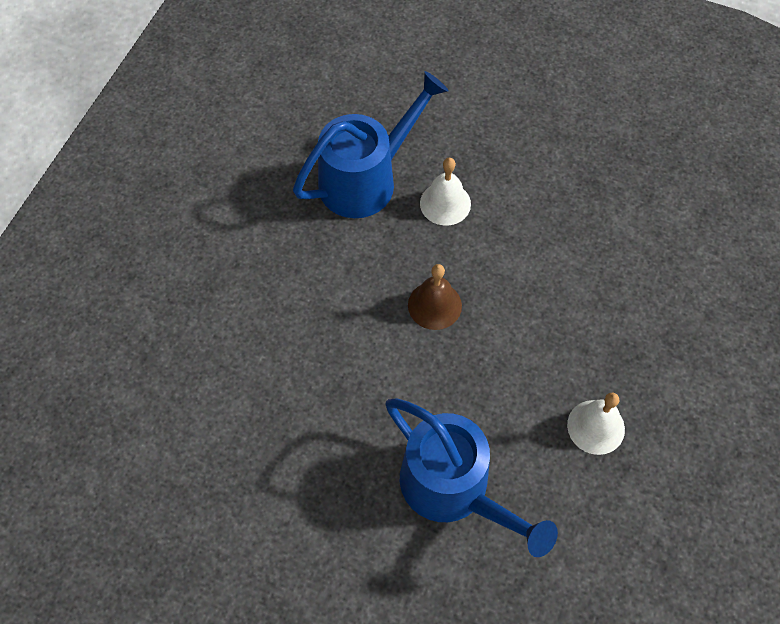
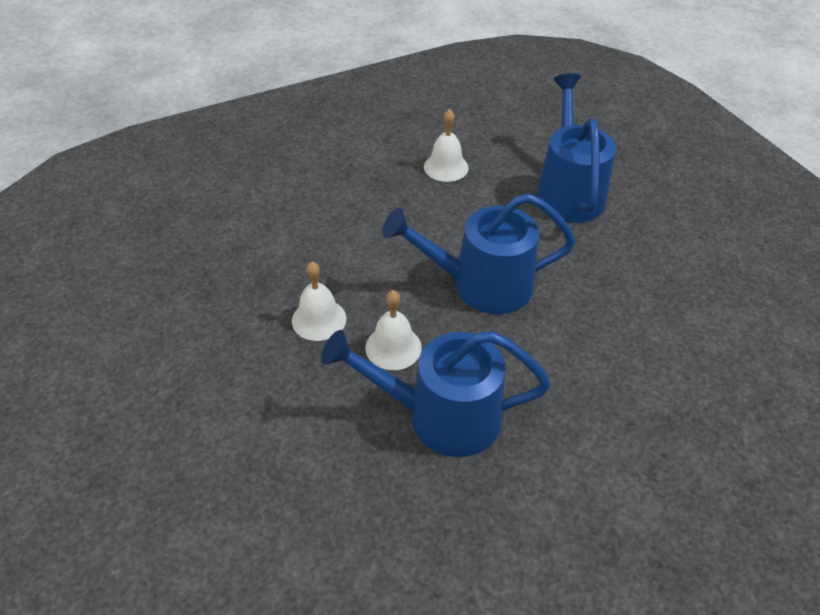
camera: 140 degrees left, 15 degrees down
(434, 305) = (480, 285): brown bell -> blue watering can
(518, 186) = (319, 319): none -> white bell

